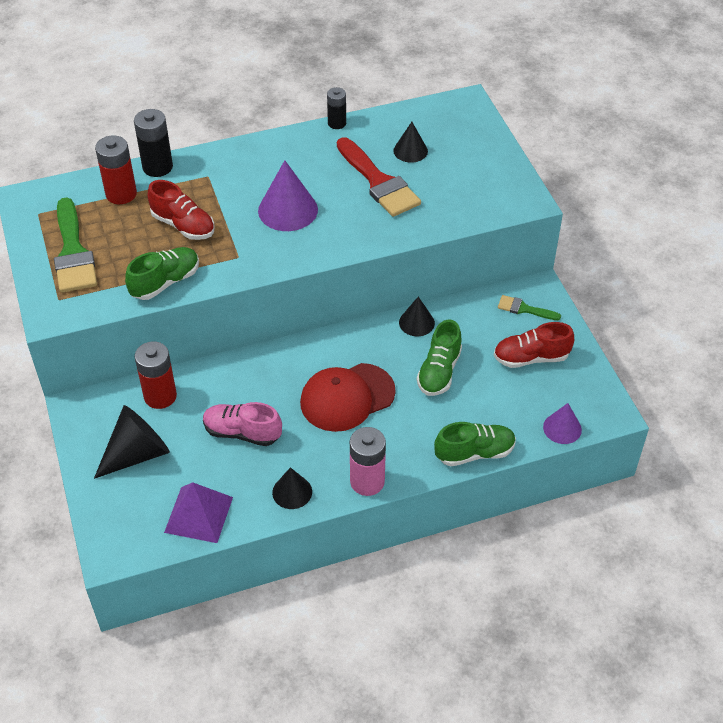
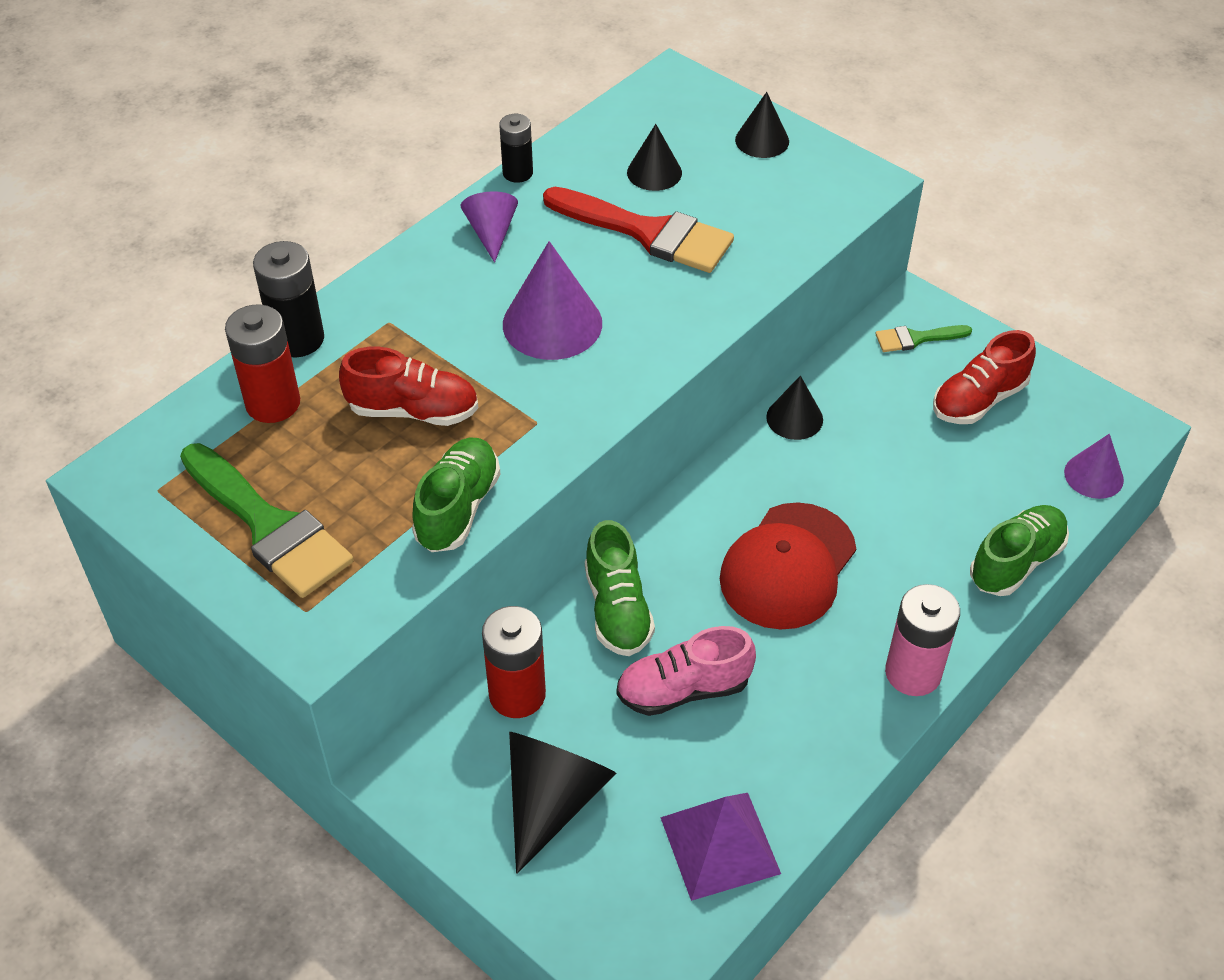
camera: 30 degrees left, 0 degrees up
(292, 492) = (824, 741): black cone -> black cone (762, 140)
(296, 150) = (491, 233): none -> purple cone
(439, 371) = (879, 472): green shoe -> green shoe (617, 609)

